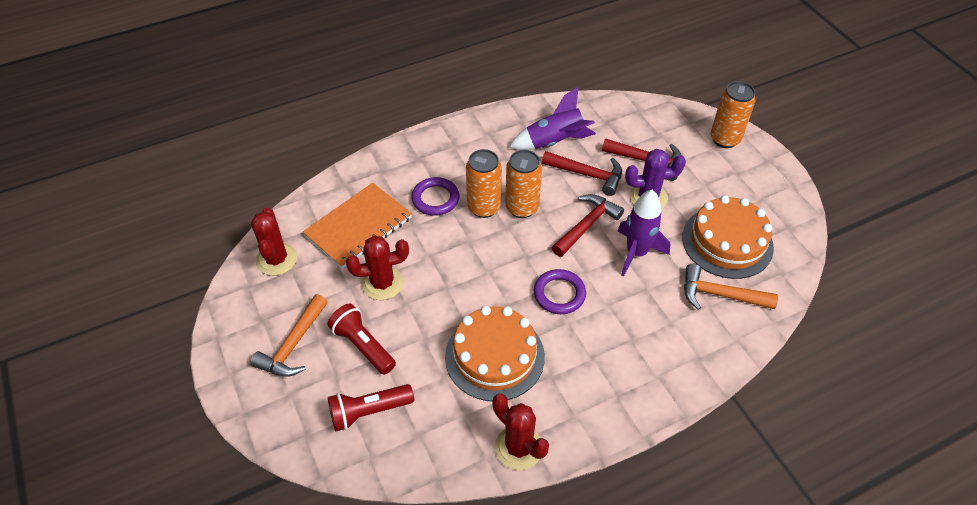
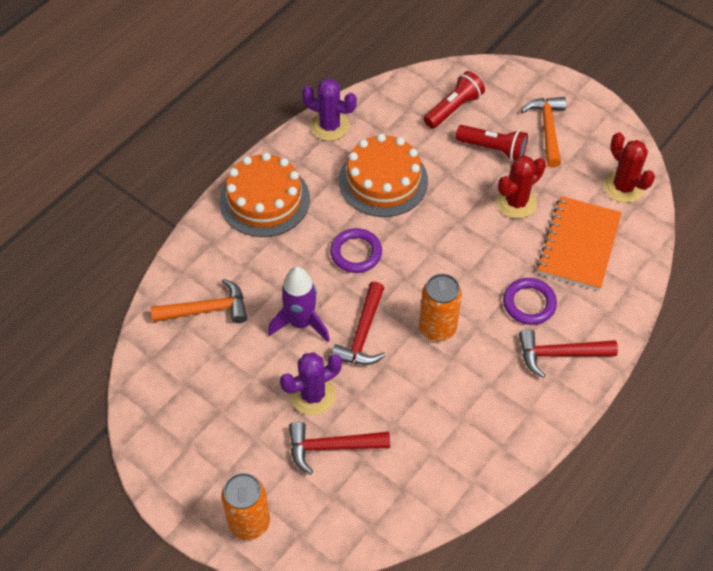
camera: 155 degrees right, 5 degrees up
(484, 207) = (475, 313): orange can -> none
(518, 447) = (330, 126): red cactus -> purple cactus
(554, 142) = (448, 430): purple rocket -> none
(587, 175) = (390, 399): red hammer -> red hammer (559, 354)
(727, 242) = (213, 372): orange cake -> orange cake (264, 200)

